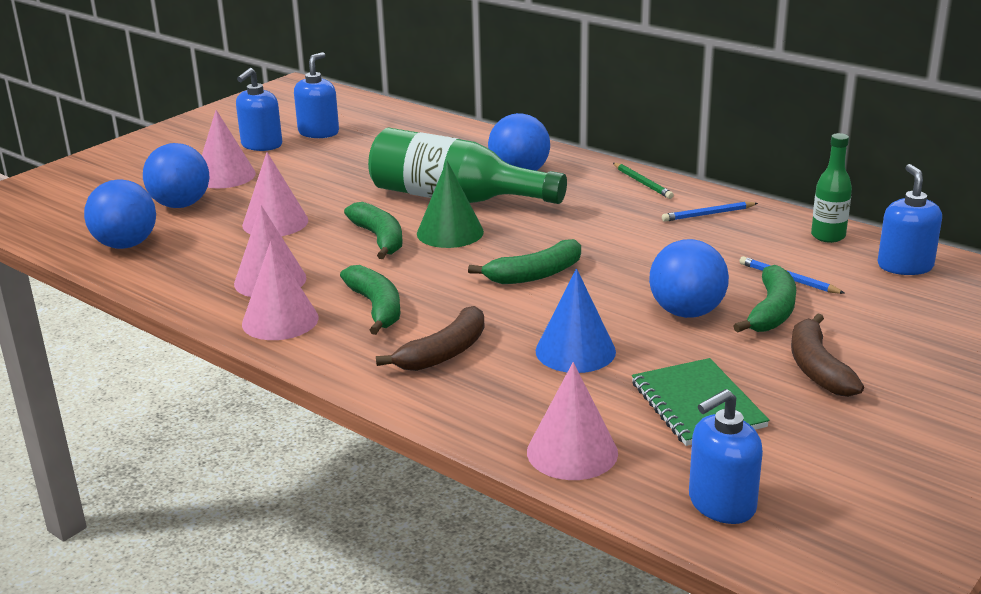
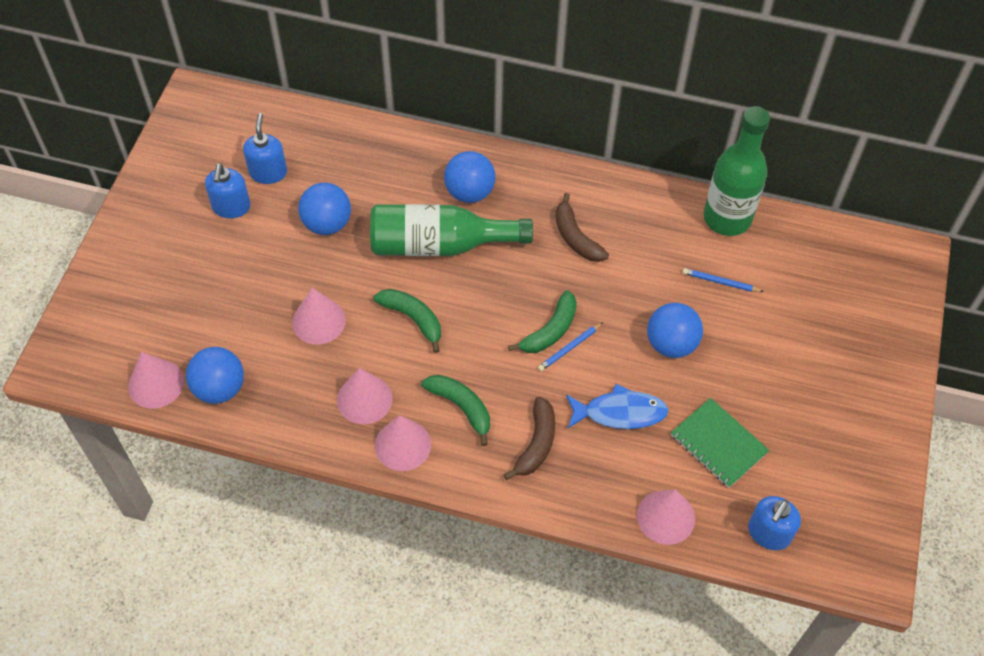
camera: 25 degrees left, 30 degrees up
(181, 205) = (224, 319): blue ball -> blue ball (327, 224)
(225, 176) = (232, 265): pink cone -> pink cone (156, 384)
(450, 232) = (461, 294): green cone -> none
(575, 351) = (620, 412): blue cone -> blue fish
(642, 183) = (569, 180): green pencil -> none
(708, 214) = (635, 212): blue pencil -> blue pencil (569, 348)
(771, 311) = (724, 325): green banana -> none
(817, 368) = (774, 380): brown banana -> brown banana (576, 237)
(828, 236) = (727, 218): green bottle -> green bottle, size x1.97
(905, 266) = (788, 242): blue soap dispenser -> none

